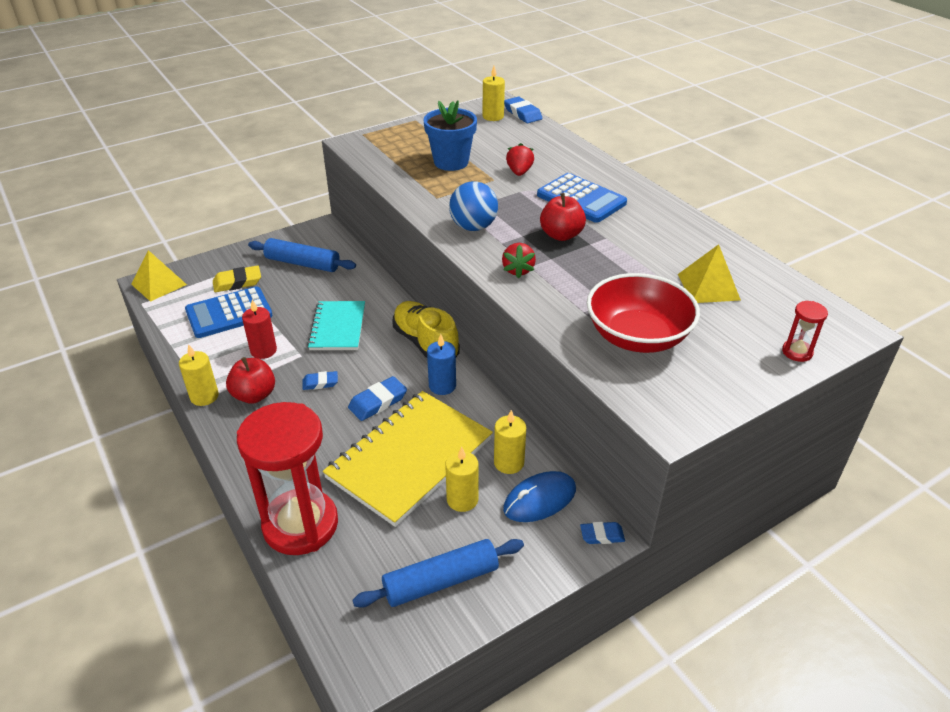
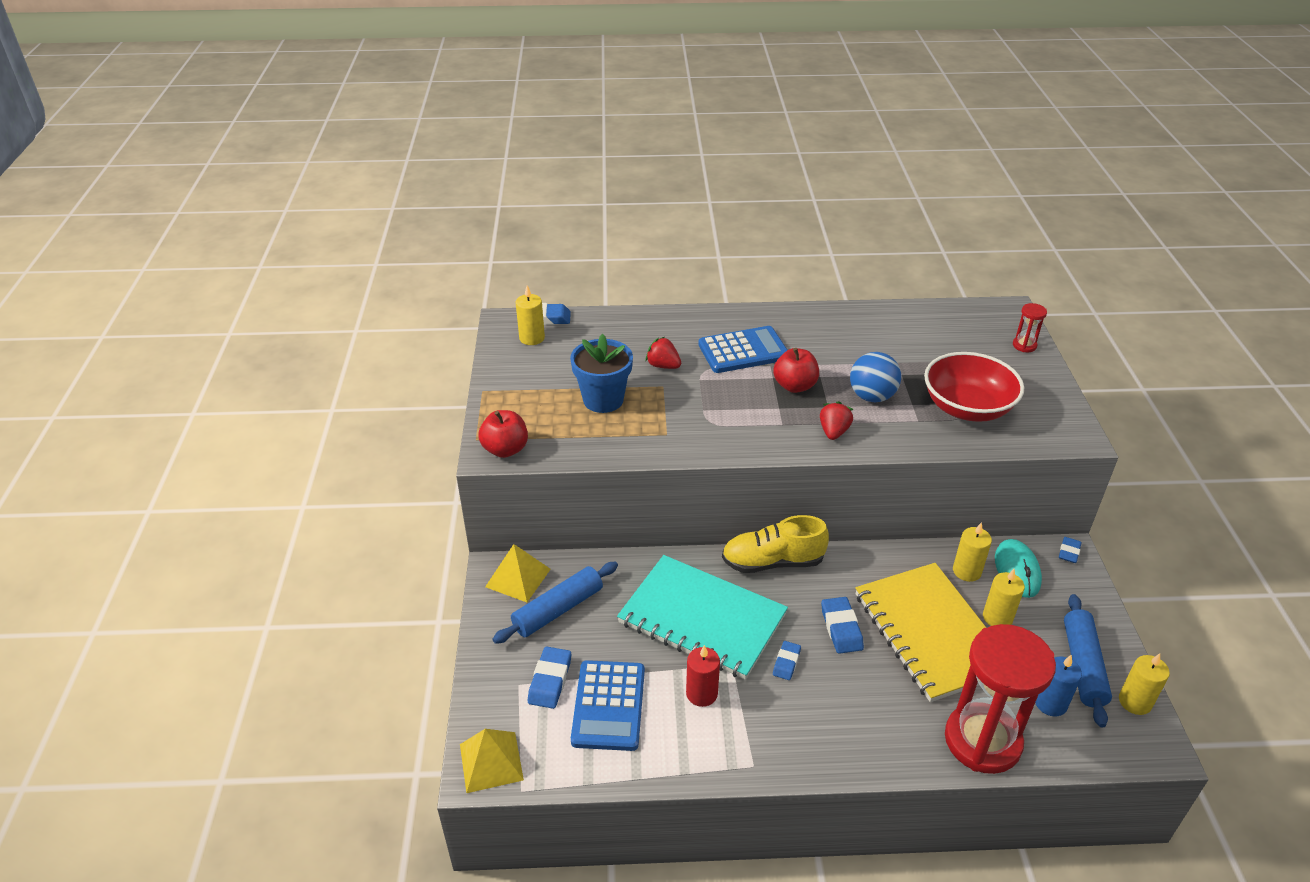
camera: 60 degrees left, 0 degrees up
(204, 396) = (751, 769): yellow candle -> yellow candle (1135, 702)
(237, 282) = (550, 680): yellow eraser -> blue eraser
(254, 395) = (775, 723): red apple -> red apple (505, 449)
(338, 327) = (702, 618): turquoise notebook -> turquoise notebook, size x1.68
(442, 386) = (844, 574): blue candle -> blue candle (1050, 703)
(473, 227) = (742, 431): blue ball -> blue ball (872, 396)
(518, 270) = (833, 432): red strawberry -> red strawberry turned 105 degrees counterclockwise
(539, 499) = (1017, 570): blue mouse -> turquoise mouse
(708, 286) = (922, 346): yellow pyramid -> yellow pyramid (518, 577)

